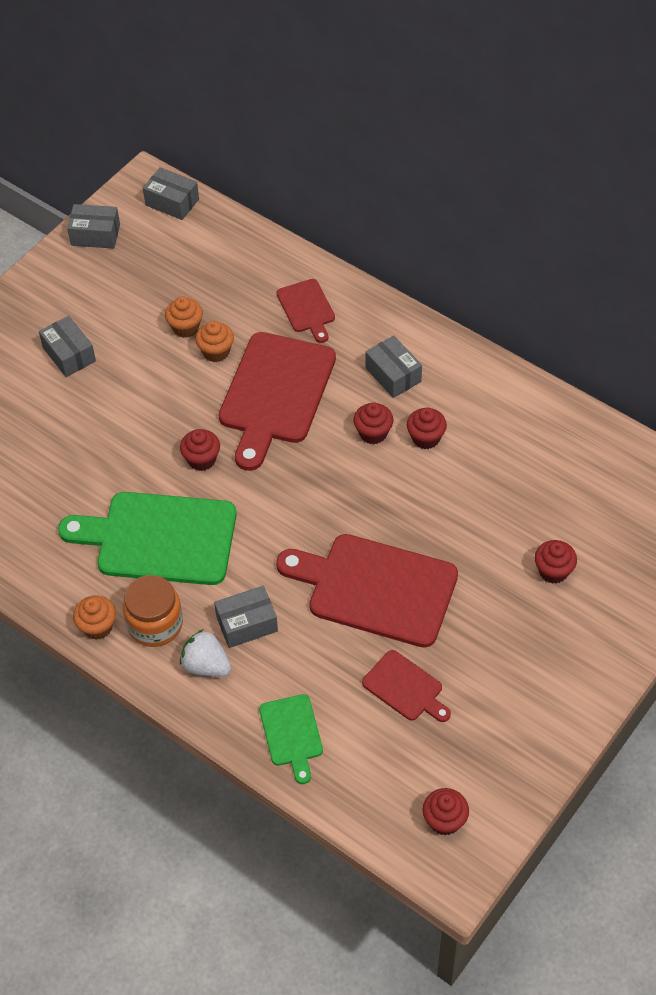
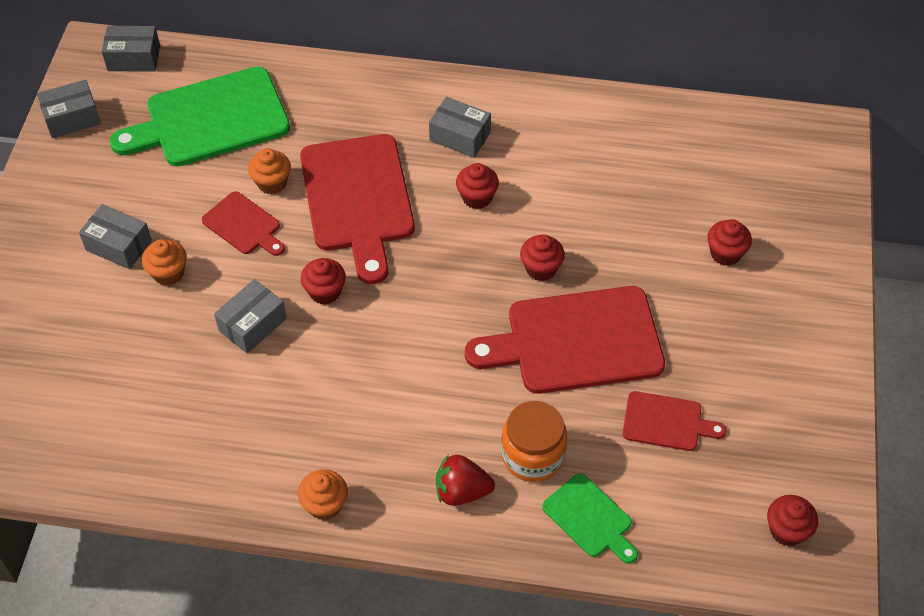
camera: 30 degrees left, 0 degrees up
(155, 624) = (383, 474): orange jar -> orange jar (532, 455)
(159, 538) = (331, 387): green cutting board -> green cutting board (210, 119)
(185, 327) = (225, 172): orange cupcake -> orange cupcake (168, 273)
(206, 665) = (461, 491): white strawberry -> red strawberry
(247, 624) = (475, 431): grey box -> grey box (252, 324)
(307, 308) = (336, 108): red cutting board -> red cutting board (244, 225)
(426, 438) = (529, 182): red cupcake -> red cupcake (541, 268)

